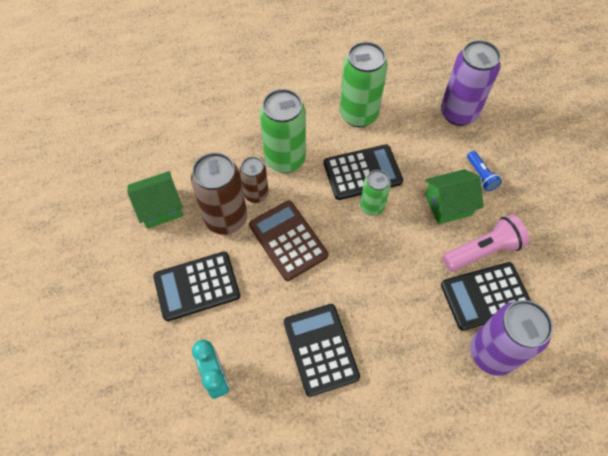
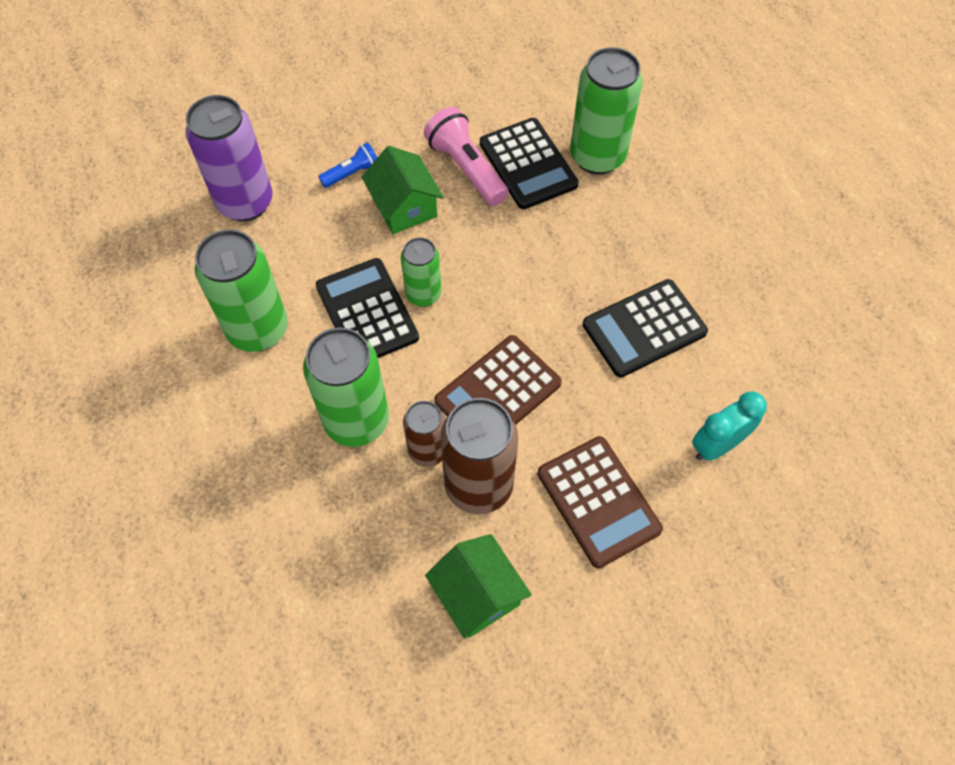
camera: 100 degrees left, 0 degrees up
(197, 286) = (598, 501): black calculator -> brown calculator
(492, 353) = (597, 157): purple can -> green can

